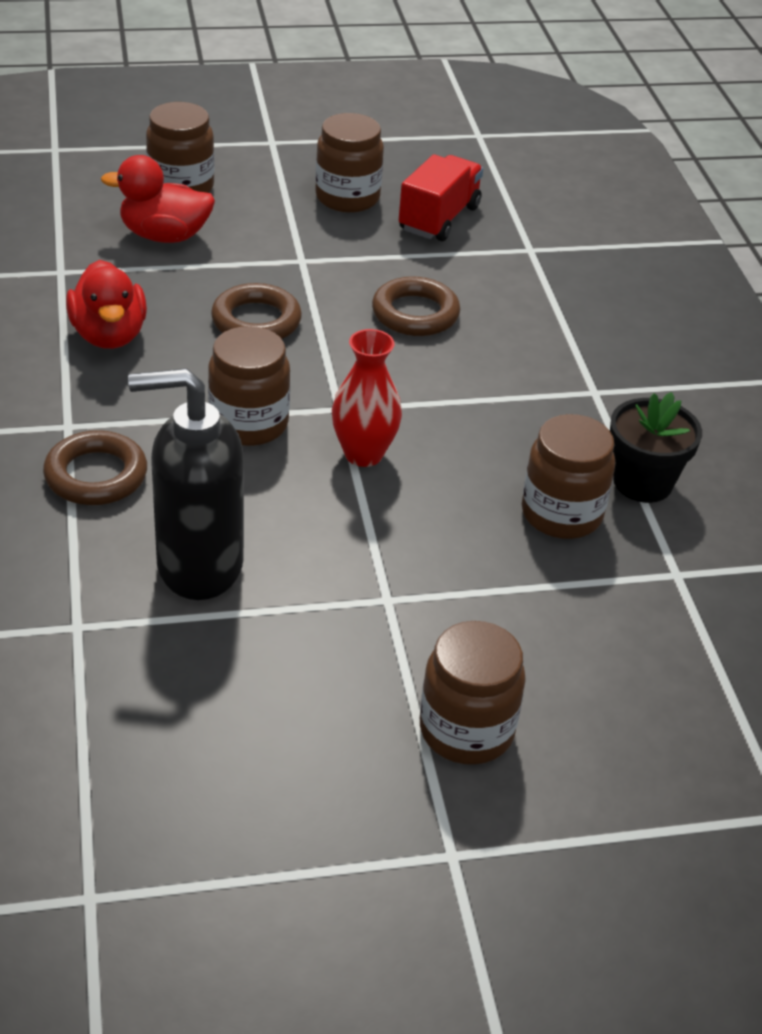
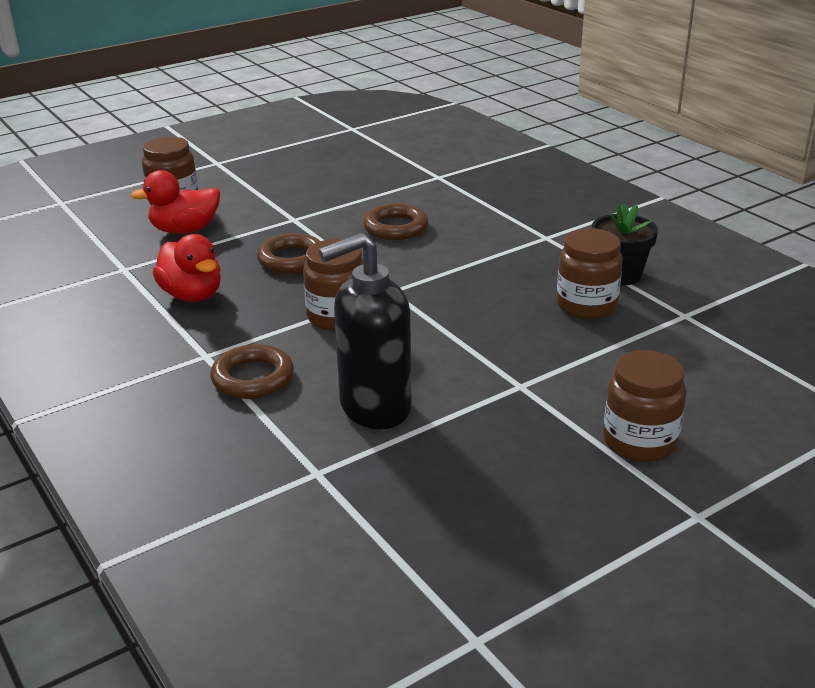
camera: 20 degrees left, 10 degrees down
(347, 198) = (295, 179): brown jar -> none
(363, 454) = (431, 311): red vase -> none
(439, 218) = (365, 175): red truck -> none

